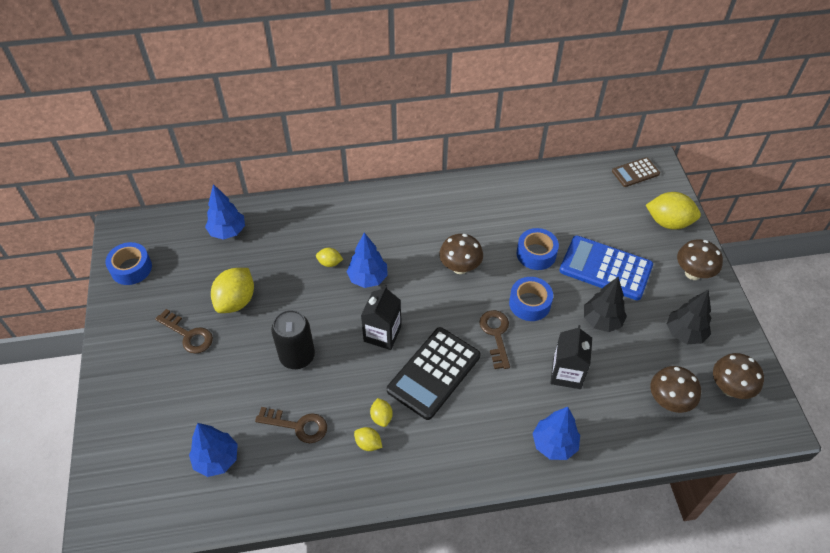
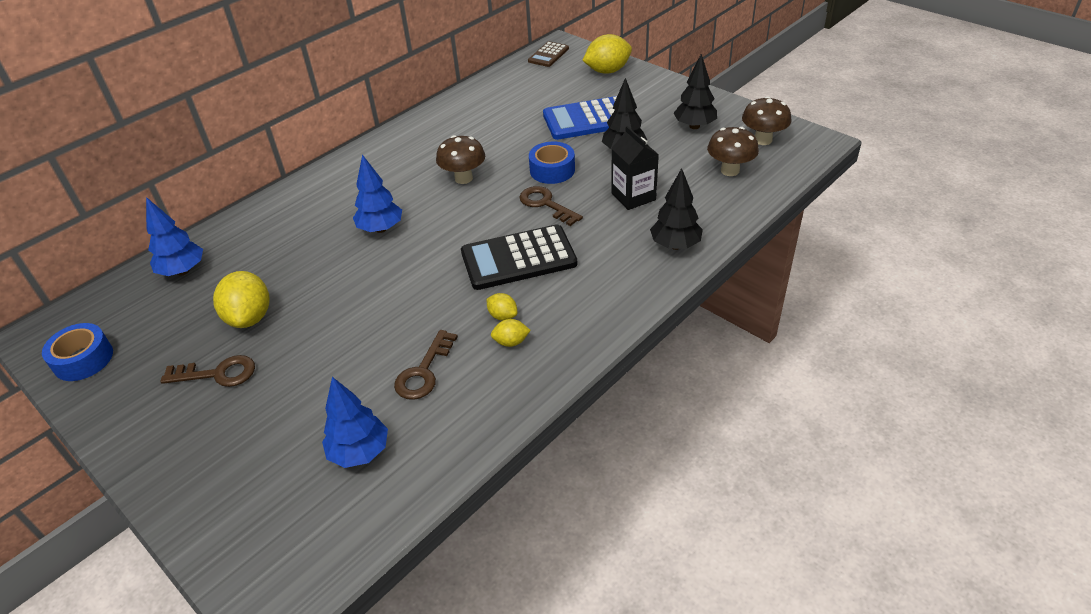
camera: 35 degrees left, 10 degrees down
(297, 356) = (366, 321): black can -> none
(298, 426) = (424, 372): brown key -> brown key turned 135 degrees clockwise
(330, 263) = (328, 238): yellow lemon -> none
(382, 334) = (438, 259): black carton -> none
(434, 373) = (518, 258): black calculator -> black calculator turned 75 degrees clockwise
(536, 254) = (522, 138): blue tape -> none
(554, 444) = (675, 245): blue tree -> black tree
(693, 273) = (660, 90): brown mushroom -> none

